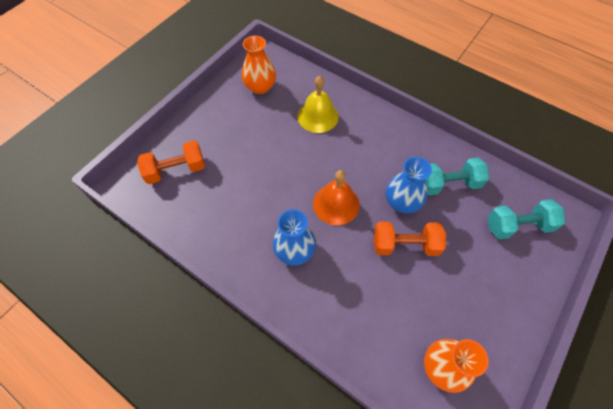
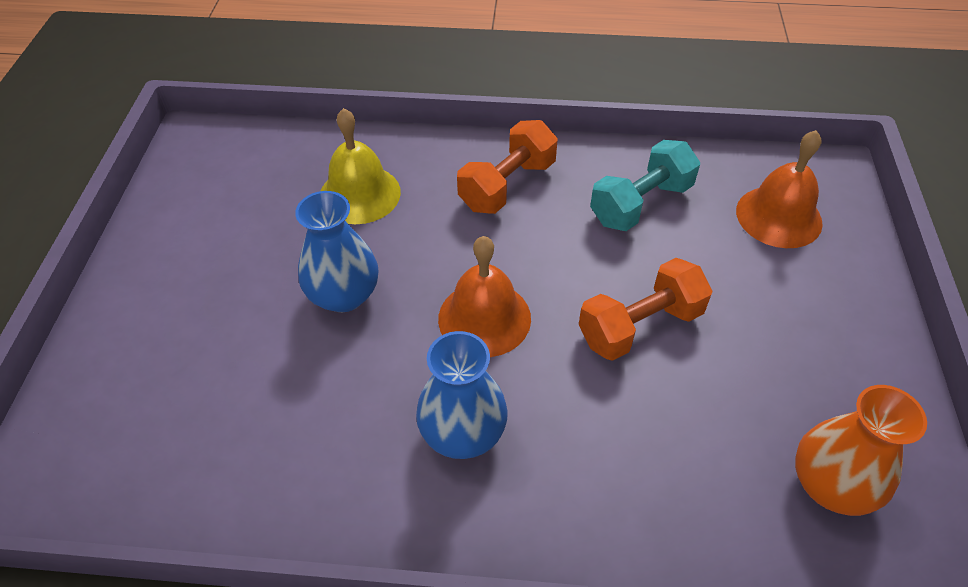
camera: 30 degrees left, 10 degrees down
(176, 170) = (131, 407): orange dumbbell -> orange dumbbell (507, 185)
(260, 87) = (221, 190): orange vase -> none
(402, 202) = (590, 263): blue vase -> blue vase (344, 295)
(517, 226) = (778, 216): turquoise dumbbell -> orange bell

